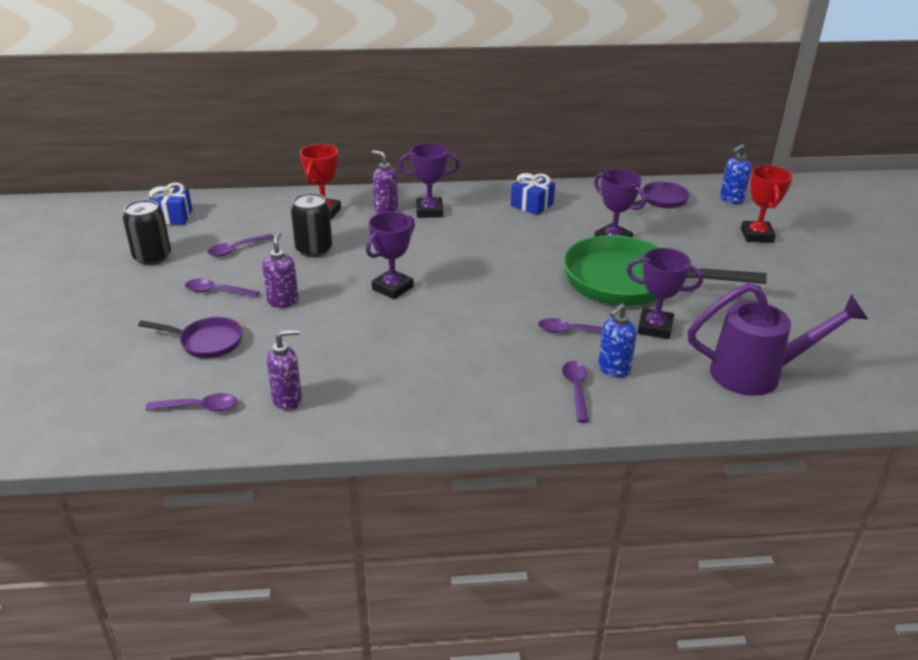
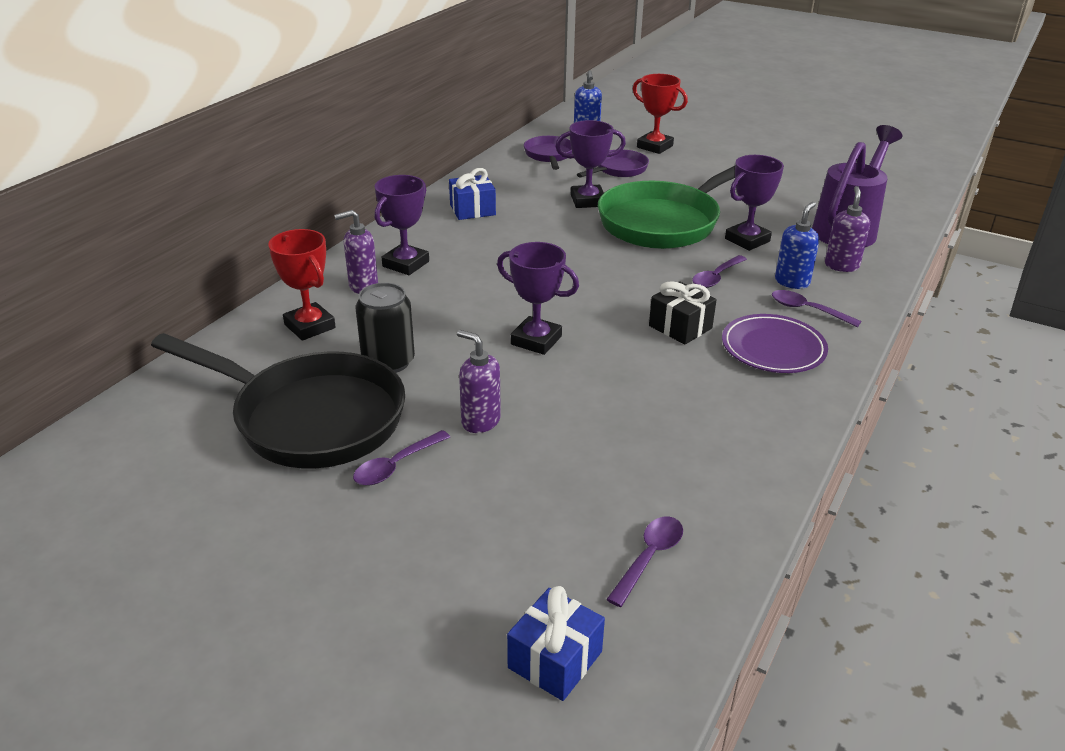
camera: 55 degrees left, 0 degrees up
(152, 257) = (231, 497): black can -> none
(172, 217) = (139, 446): blue gift -> blue gift (555, 660)
(207, 342) = (509, 509): purple pan -> purple pan (618, 170)
(236, 249) = (310, 418): purple spoon -> black pan
(287, 400) = (689, 483): purple soap dispenser -> purple soap dispenser (841, 266)
(392, 288) = (536, 340): purple trophy -> purple trophy turned 45 degrees counterclockwise
(476, 338) = (680, 327): none -> black gift
(495, 388) = (773, 348): none -> purple plate
(613, 369) = (792, 282): blue soap dispenser -> blue soap dispenser turned 135 degrees counterclockwise

